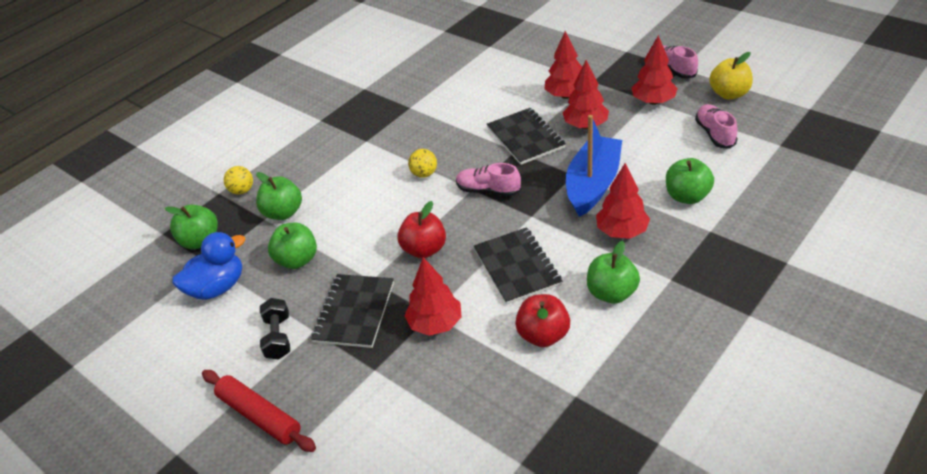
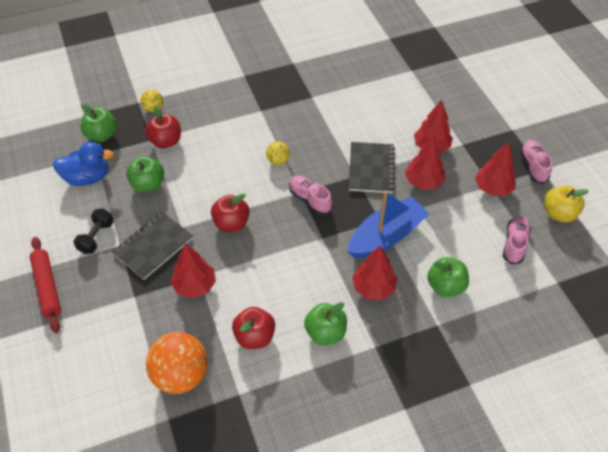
camera: 25 degrees right, 10 degrees up
(283, 213) = (166, 141): green apple -> red apple
(496, 414) = (181, 375): none -> orange ball
(517, 267) = (280, 273): black notebook -> none

